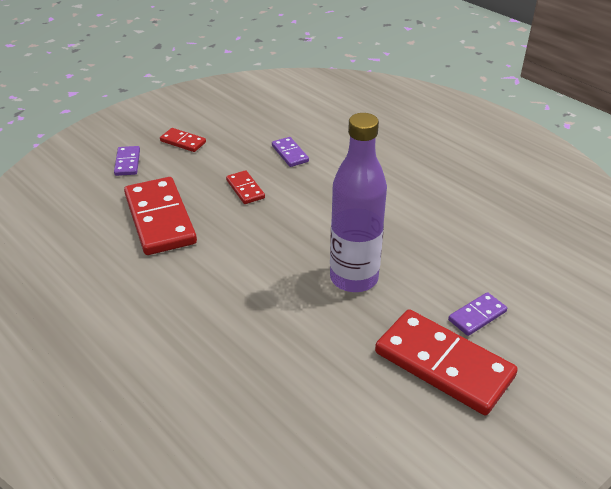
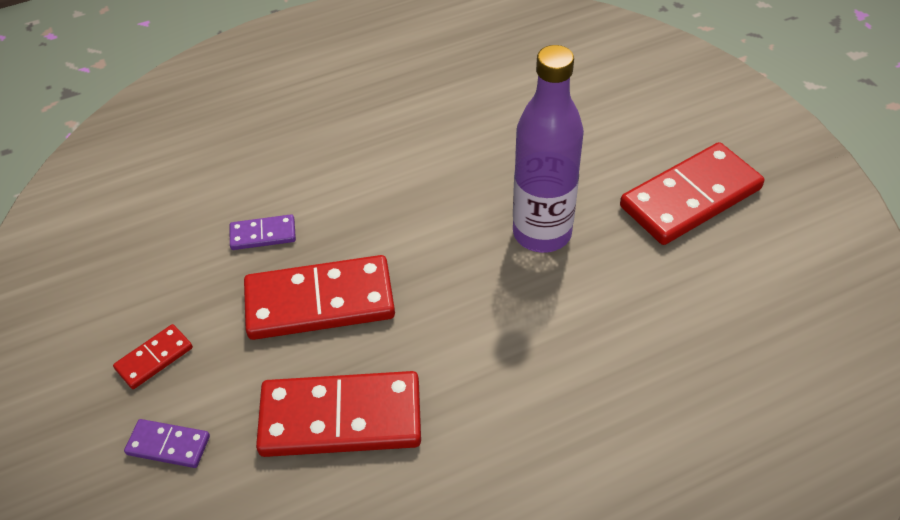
camera: 70 degrees left, 10 degrees up
(245, 189) = (320, 302): red domino -> red domino, size x2.11
(477, 316) = (630, 151): purple domino -> none

